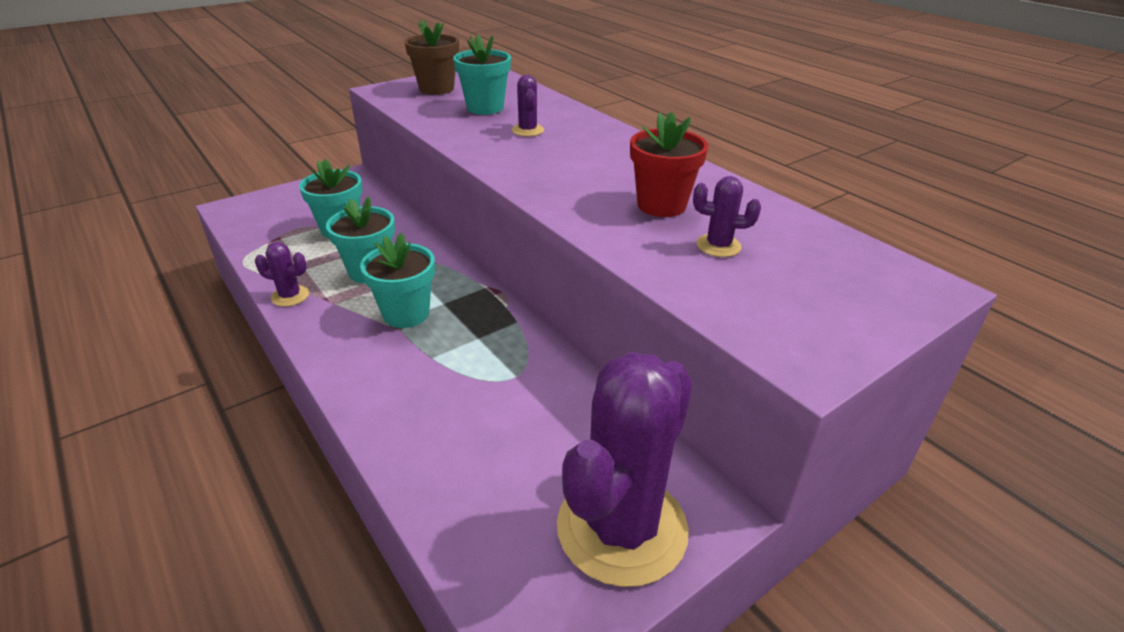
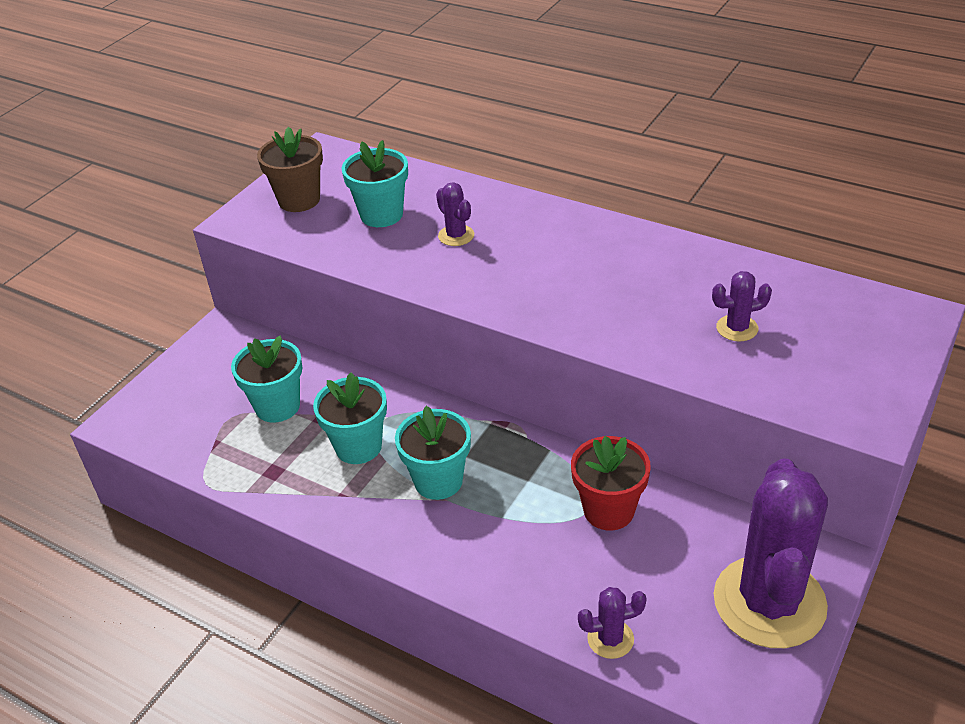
camera: 20 degrees left, 5 degrees up
(290, 296) = (302, 505): purple cactus -> purple cactus (610, 639)
(661, 205) = (658, 296): red flower pot -> red flower pot (608, 510)

